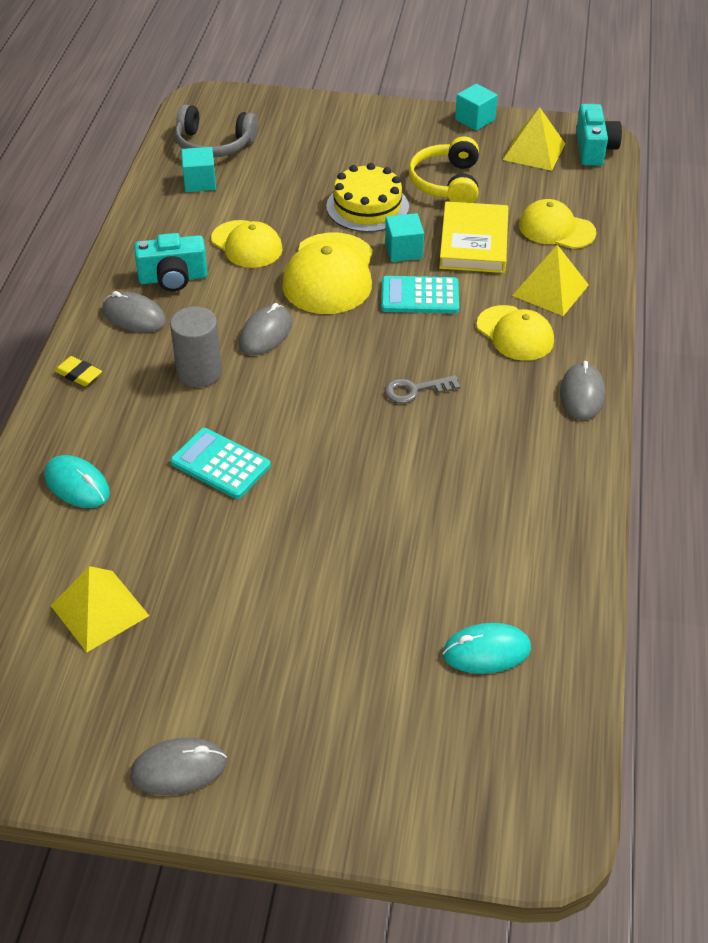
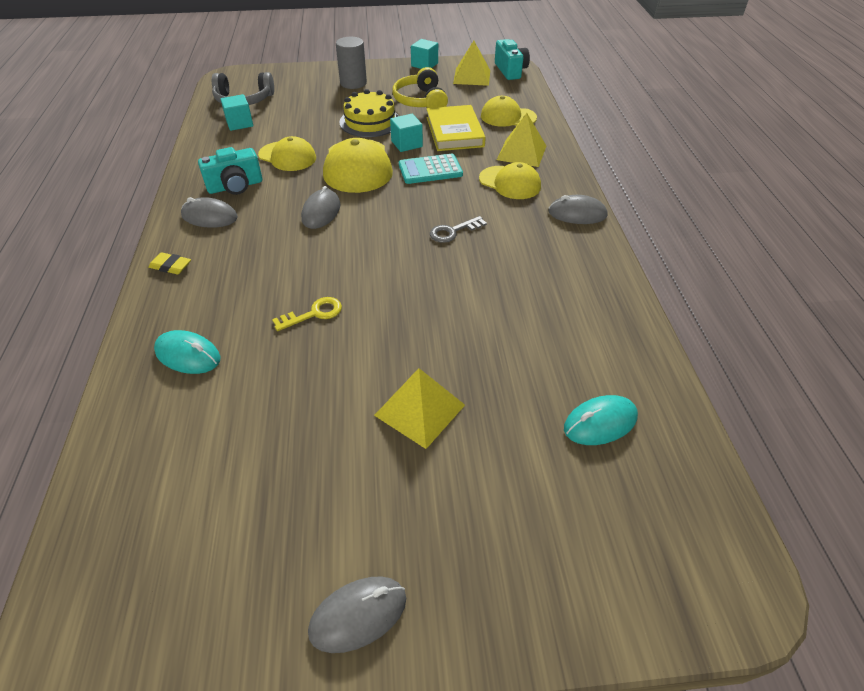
camera: 15 degrees left, 0 degrees up
(99, 610) = (234, 465): yellow pyramid -> yellow pyramid (419, 410)
(199, 372) = (275, 248): grey cylinder -> grey cylinder (353, 83)
(220, 464) = (314, 314): turquoise calculator -> yellow key
(582, 394) = (577, 214): grey mouse -> grey mouse turned 75 degrees counterclockwise

